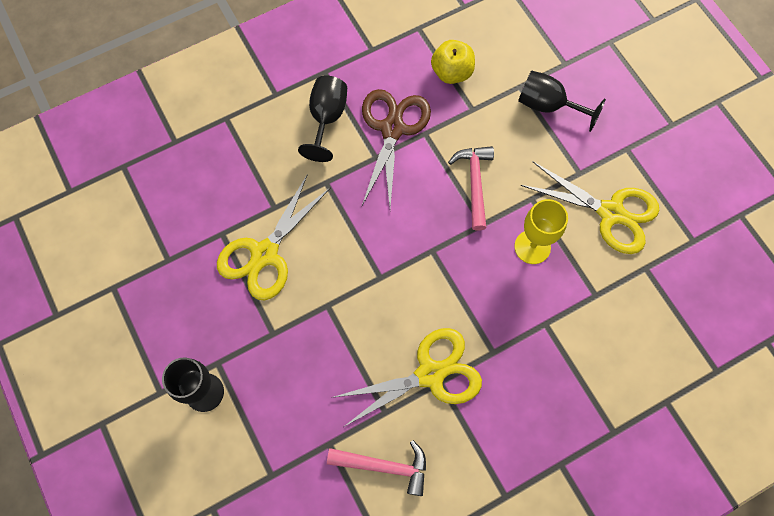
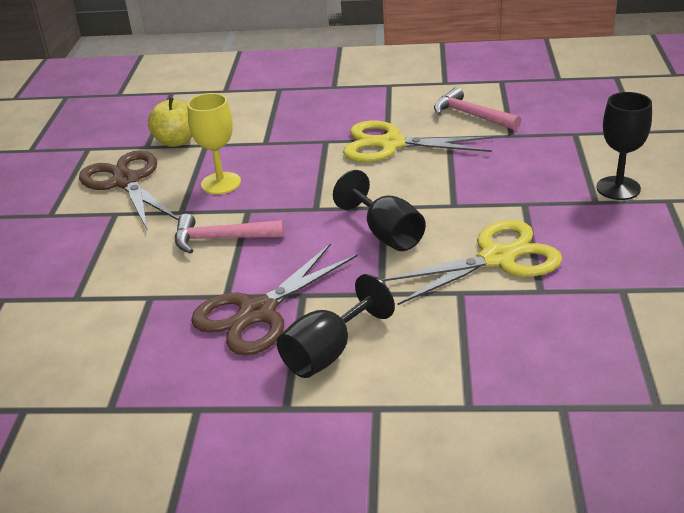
camera: 145 degrees left, 35 degrees down
(452, 72) = (129, 340): yellow apple -> yellow apple (176, 141)
(474, 183) = (221, 239): pink hammer -> pink hammer turned 60 degrees clockwise
(548, 105) = (71, 271): black goblet -> black goblet (386, 234)
(611, 213) = (126, 181): yellow scissors -> brown scissors

